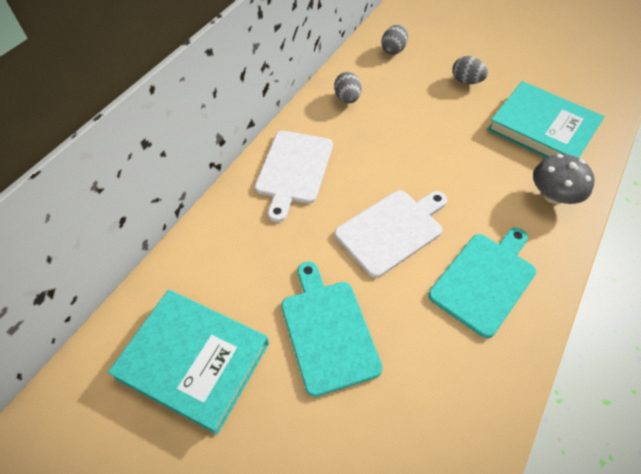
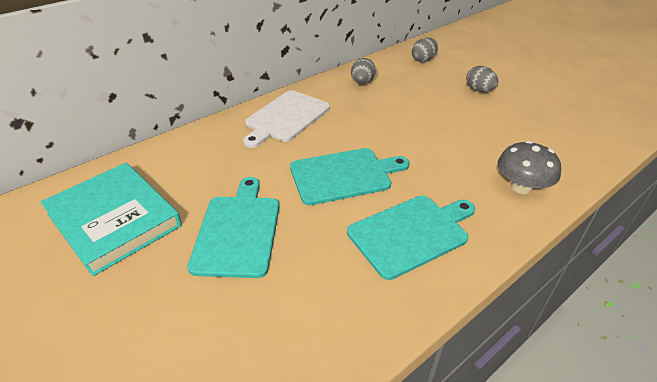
camera: 20 degrees right, 15 degrees down
(392, 230) = (344, 175): white cutting board -> turquoise cutting board
(542, 128) = (538, 136): turquoise book -> none

